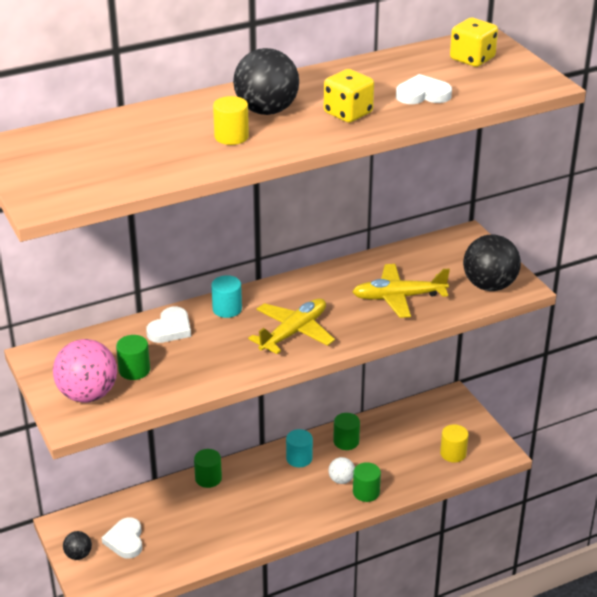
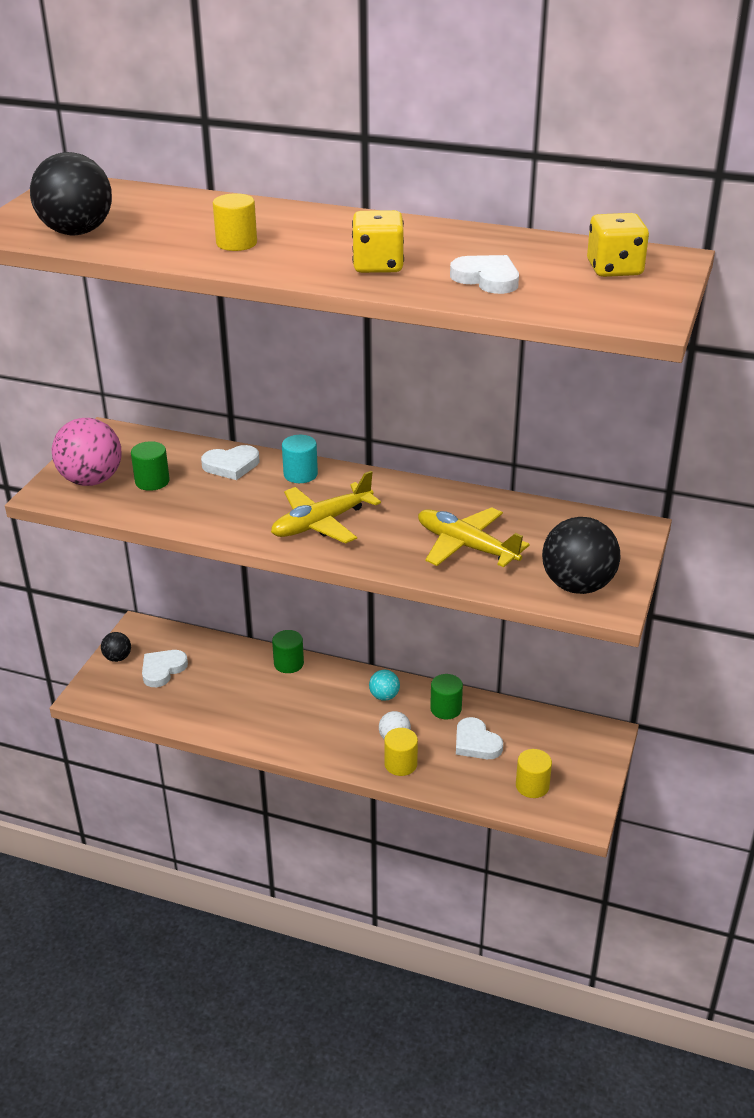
camera: 45 degrees right, 0 degrees up
(266, 111) = (312, 236): black ball -> black ball (77, 232)
(294, 332) = (321, 523): yellow plane -> yellow plane turned 150 degrees clockwise
(299, 458) = (384, 696): turquoise cylinder -> turquoise ball
(366, 492) = (400, 764): green cylinder -> yellow cylinder
(390, 450) = (476, 743): none -> white heart

